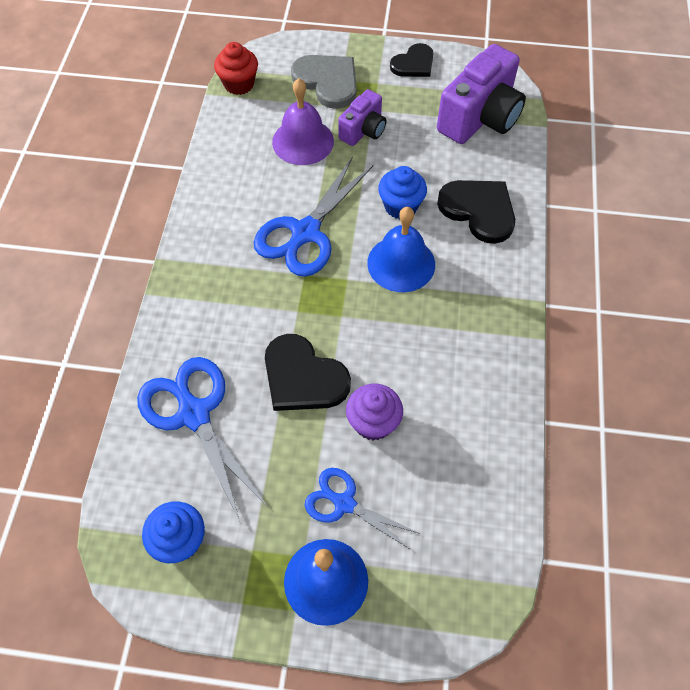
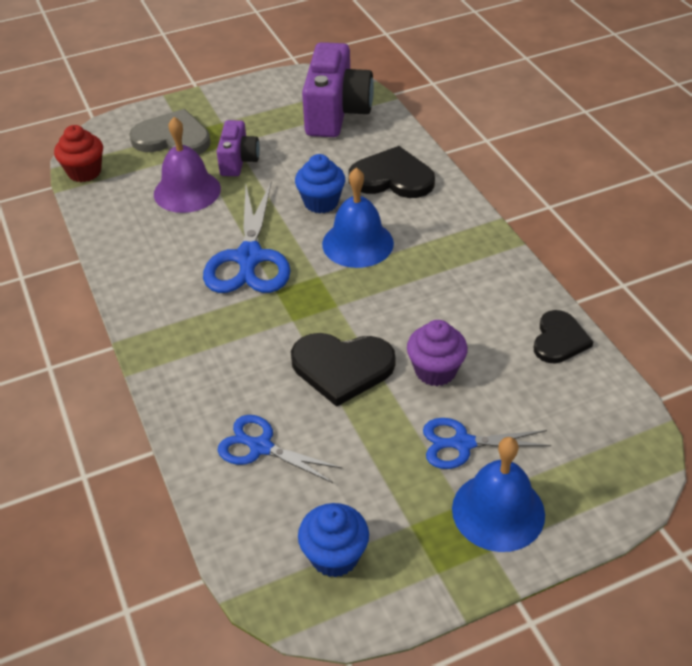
camera: 30 degrees left, 15 degrees down
(194, 413) = (260, 447): blue scissors -> blue scissors, size x0.61
(413, 63) = (243, 96): black heart -> black heart (559, 339)

